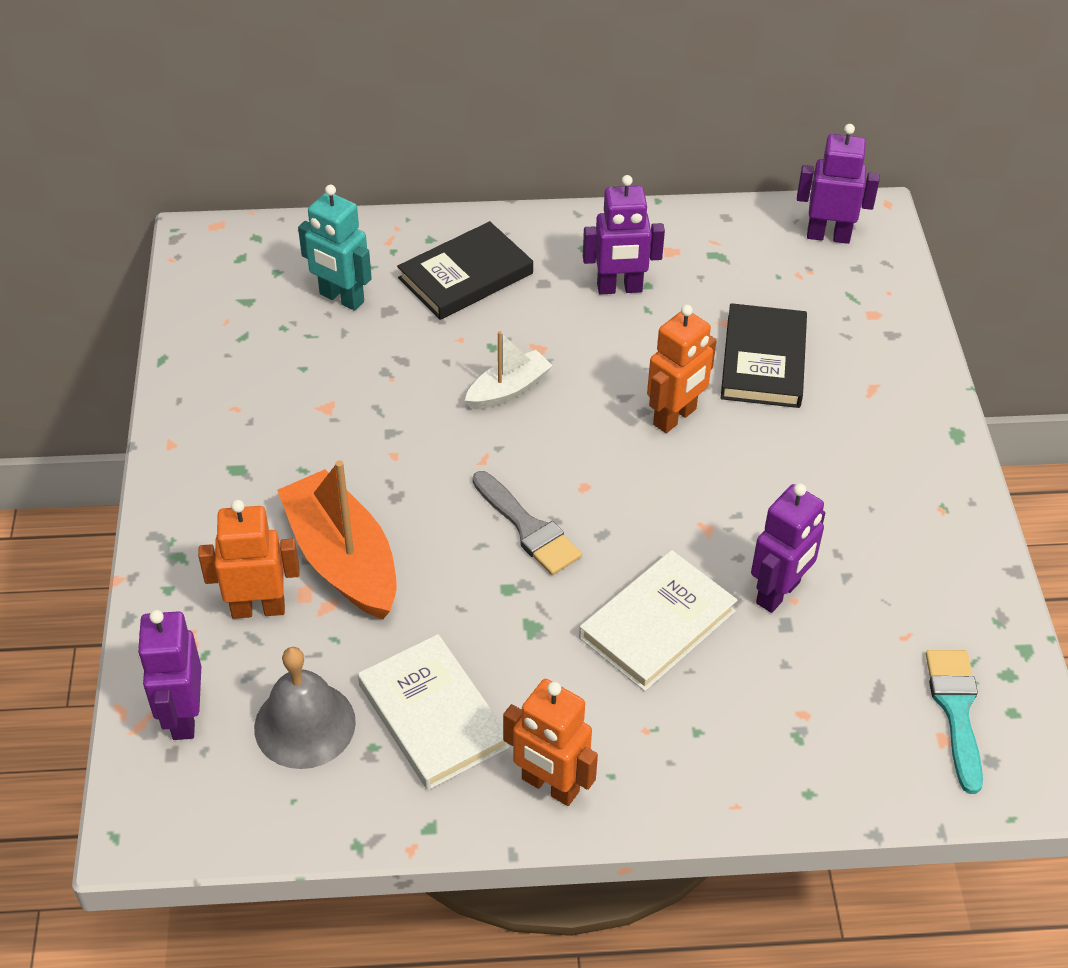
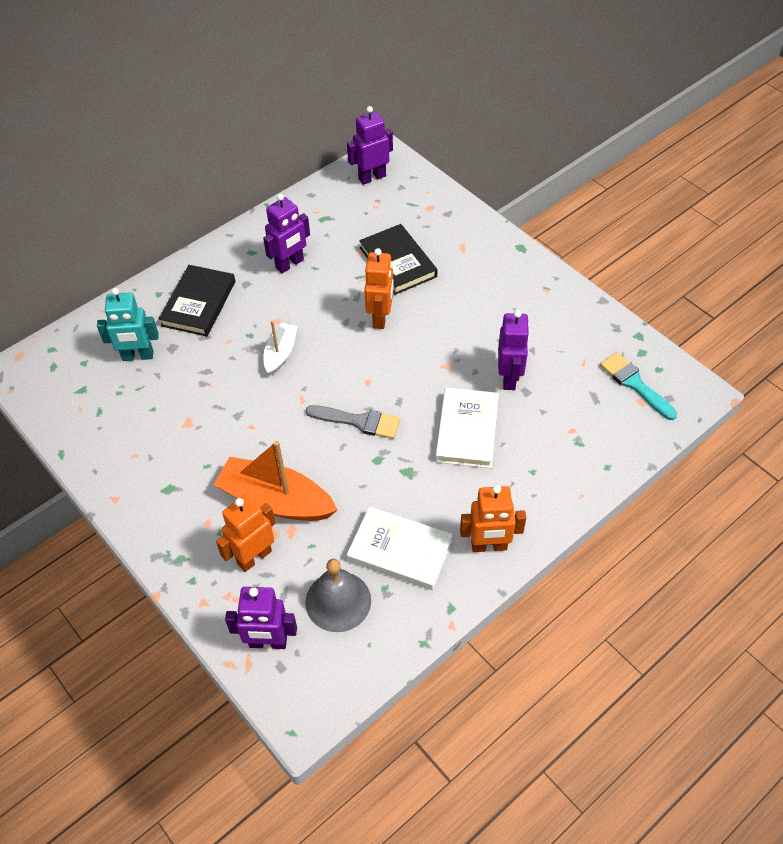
camera: 35 degrees left, 5 degrees up
(183, 716) = (268, 642): purple robot -> purple robot turned 45 degrees counterclockwise

